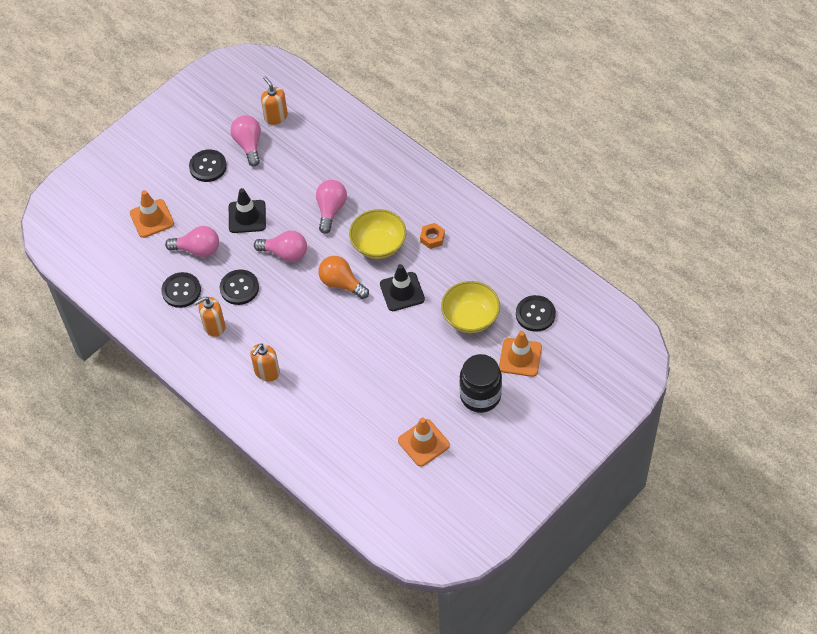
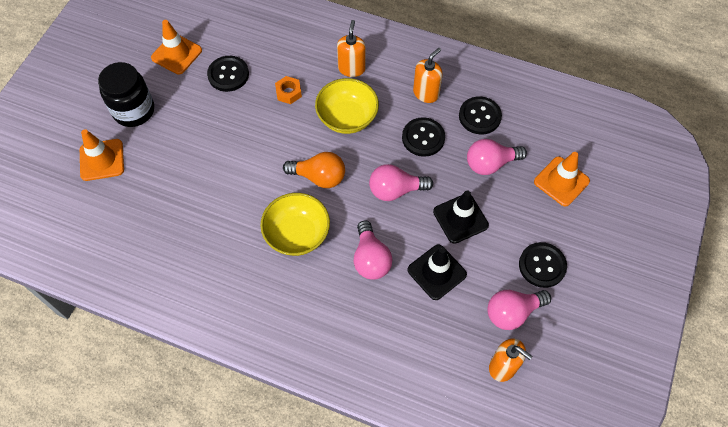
camera: 155 degrees right, 5 degrees up
(249, 145) = (512, 312): pink light bulb -> pink light bulb turned 105 degrees clockwise
(402, 292) = (250, 189): black traffic cone -> black traffic cone (436, 272)
(432, 238) = (238, 263): orange nut -> orange nut (288, 93)
(470, 317) = (166, 185): yellow bowl -> yellow bowl (347, 118)
(535, 314) = (95, 211): black button -> black button (228, 74)

